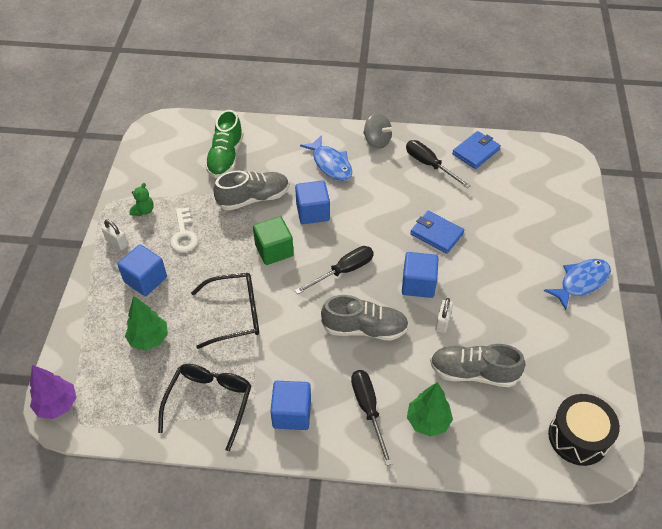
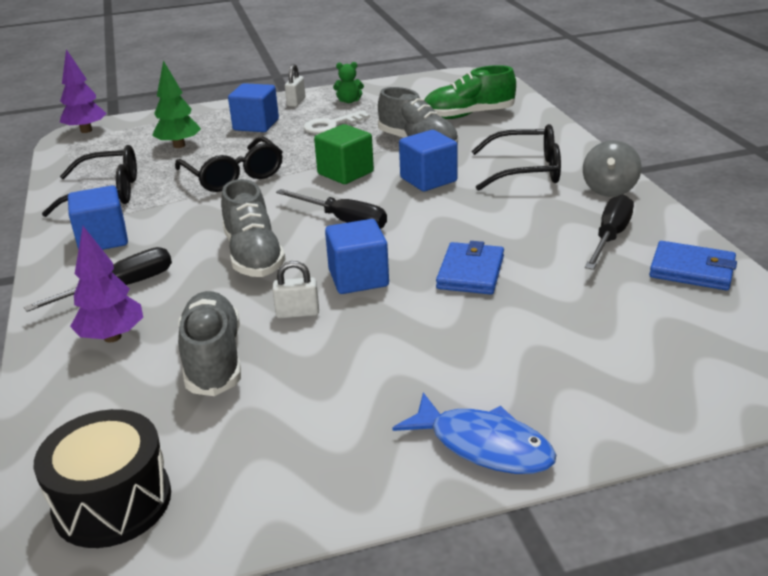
camera: 70 degrees right, 20 degrees down
(330, 164) = (526, 171): blue fish -> black glasses
(428, 421) = (112, 337): green tree -> purple tree

